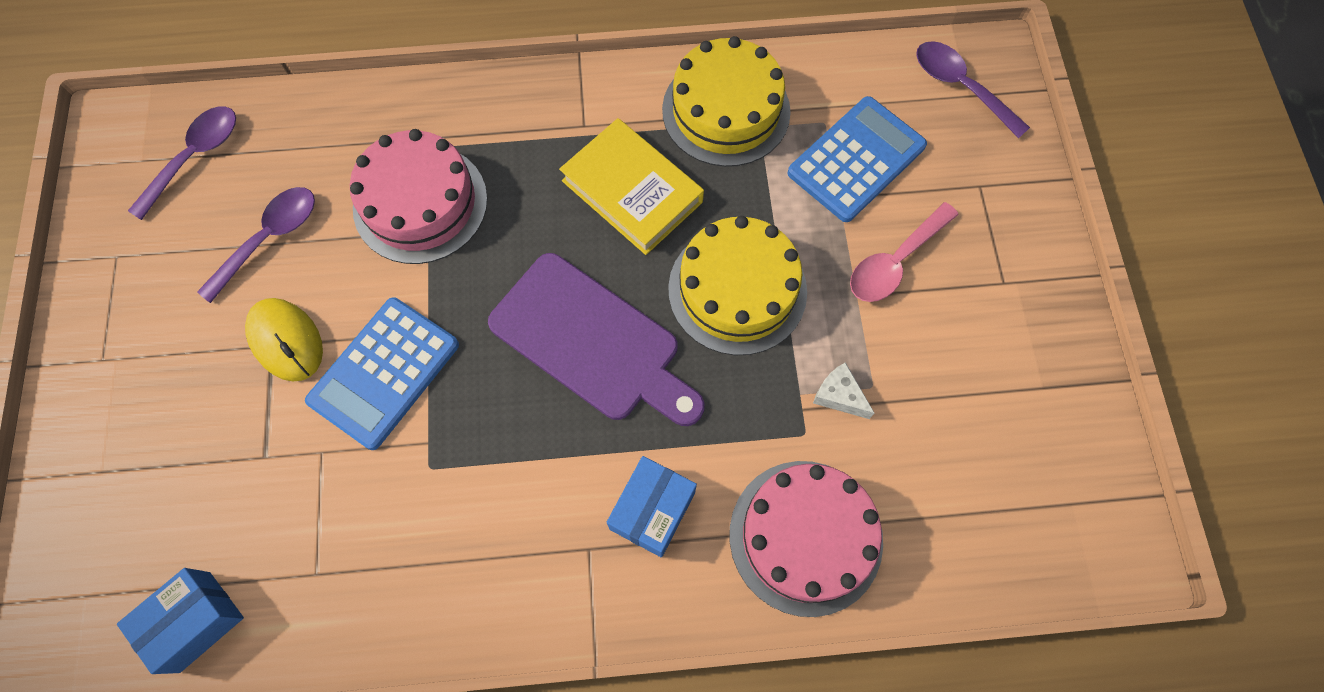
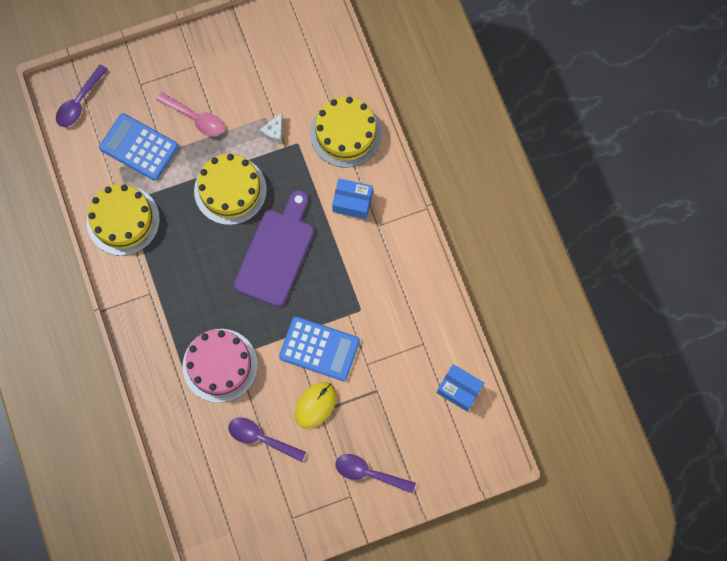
camera: 105 degrees left, 5 degrees up
(195, 157) = (221, 502): purple spoon -> purple spoon (368, 473)
(632, 191) = (186, 256): yellow book -> none
(805, 537) = (346, 133): pink cake -> yellow cake

